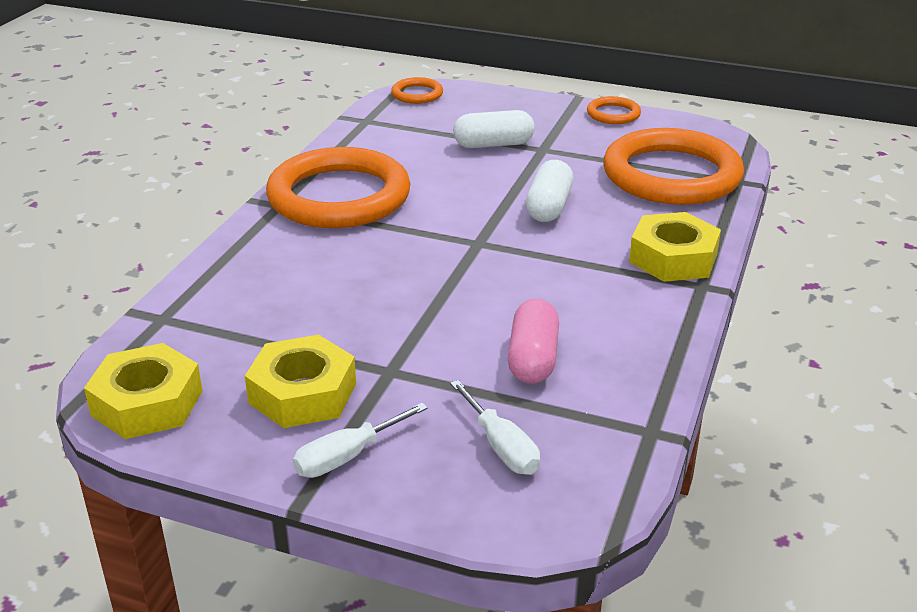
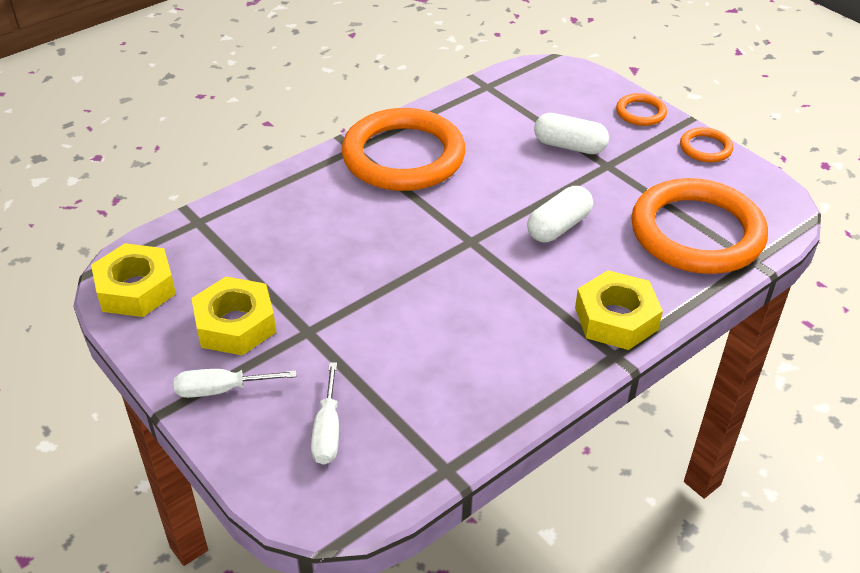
camera: 30 degrees right, 10 degrees up
(417, 94) = (552, 71): orange ring -> orange ring (640, 112)
(533, 358) = (417, 365): pink capsule -> none

